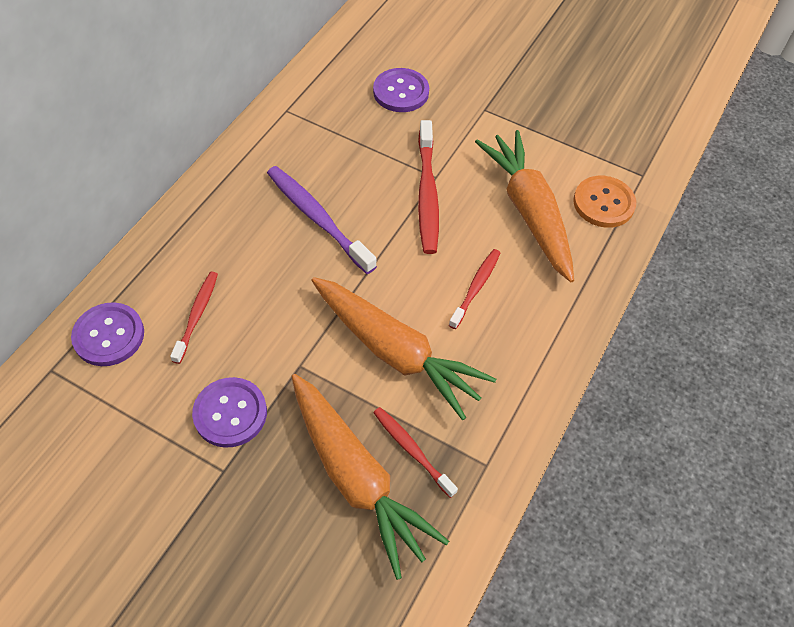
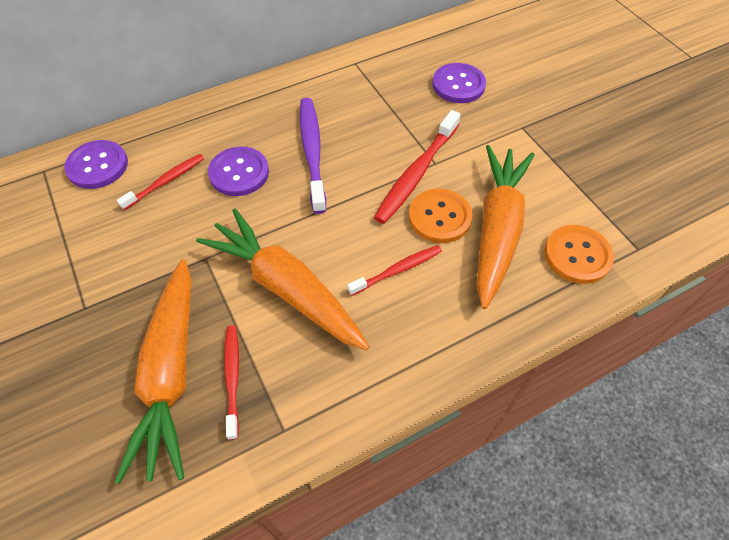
camera: 35 degrees right, 0 degrees up
(230, 413) = (126, 266): purple button -> purple button (239, 173)
(395, 352) = (286, 288): orange carrot -> orange carrot turned 150 degrees clockwise
(476, 224) = (439, 217): none -> orange button

